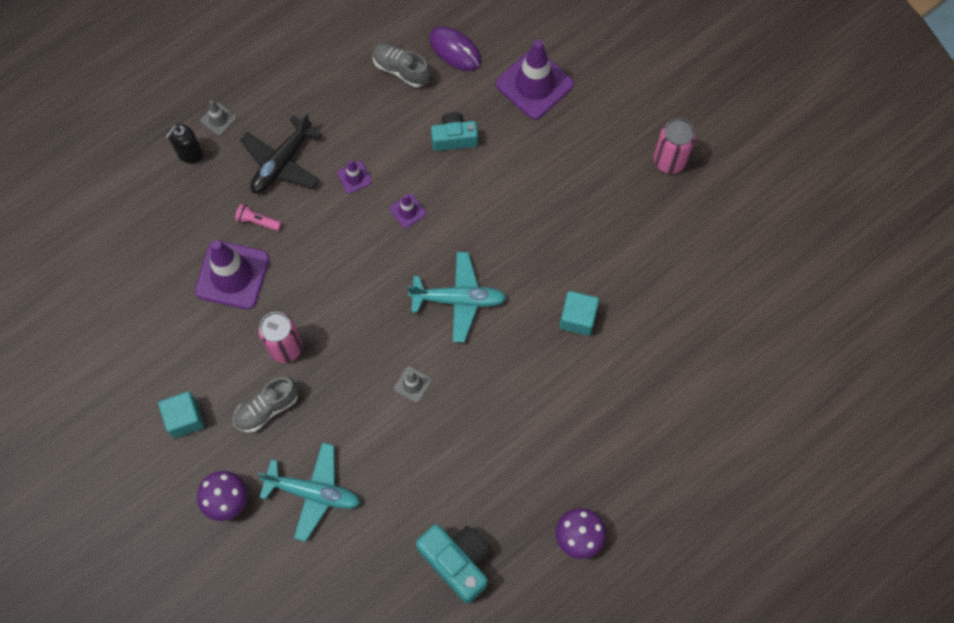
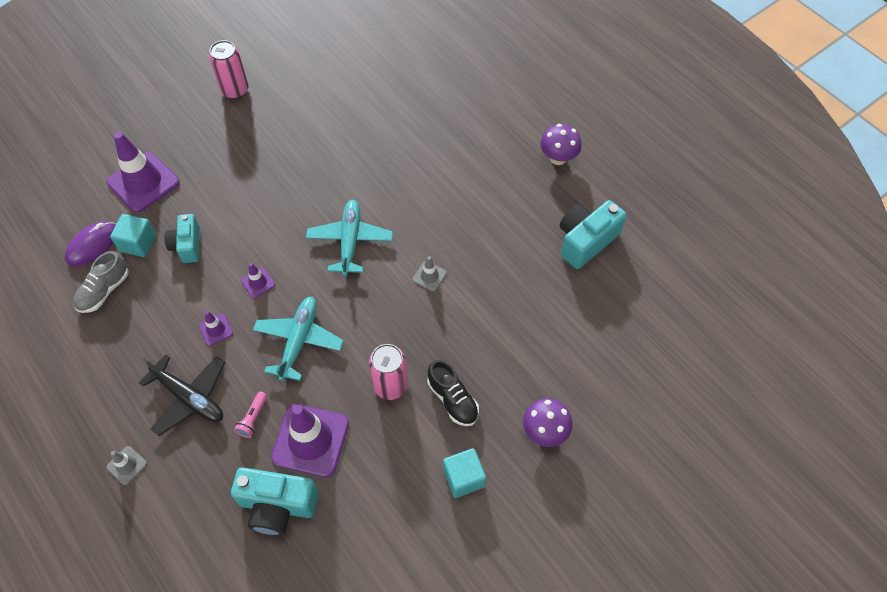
camera: 90 degrees left, 10 degrees down
(171, 251) = (277, 505): none -> turquoise camera
(189, 153) = (163, 494): black soap dispenser -> none
(267, 408) = (452, 399): grey shoe -> black shoe
(313, 492) = (533, 355): turquoise plane -> turquoise plane (299, 340)
(577, 318) = (372, 155): turquoise cube -> turquoise cube (138, 243)

